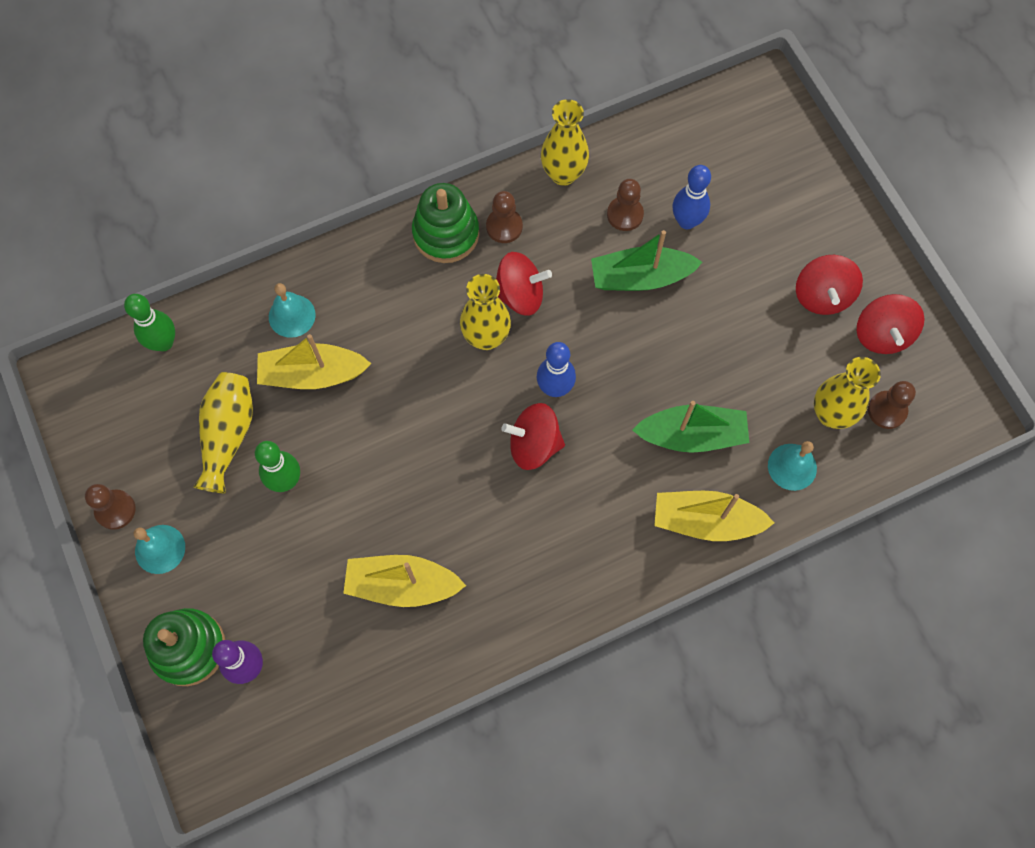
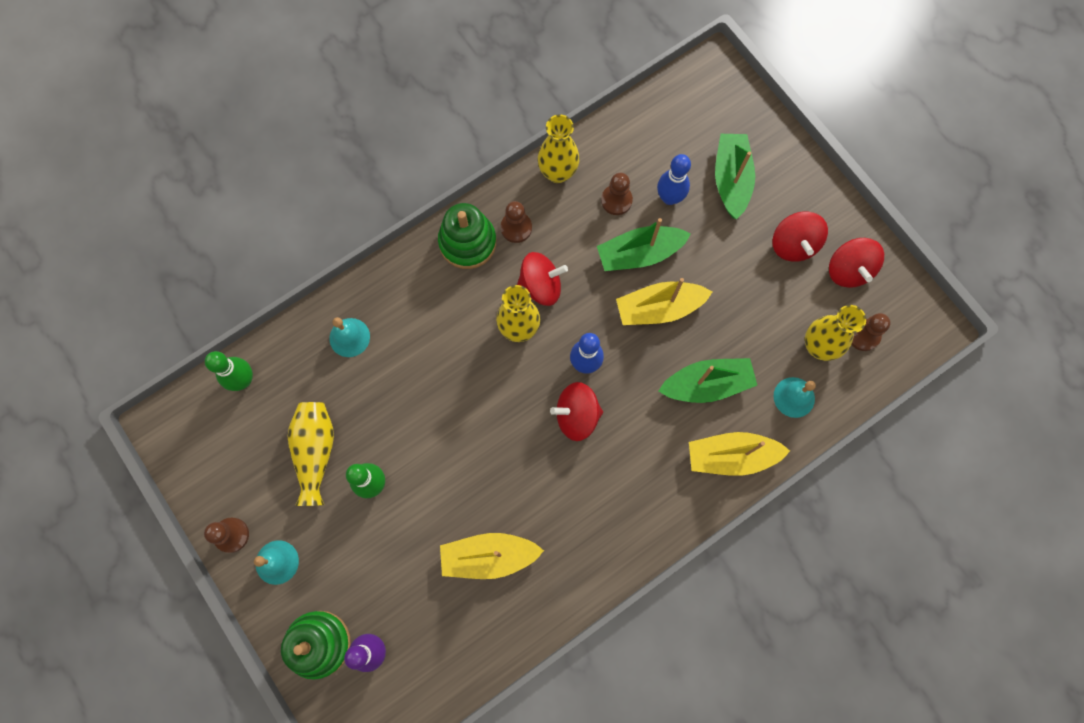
camera: 10 degrees left, 5 degrees up
(312, 374) = (377, 386): yellow boat -> yellow boat (659, 308)
(762, 213) = (731, 180): none -> green boat

